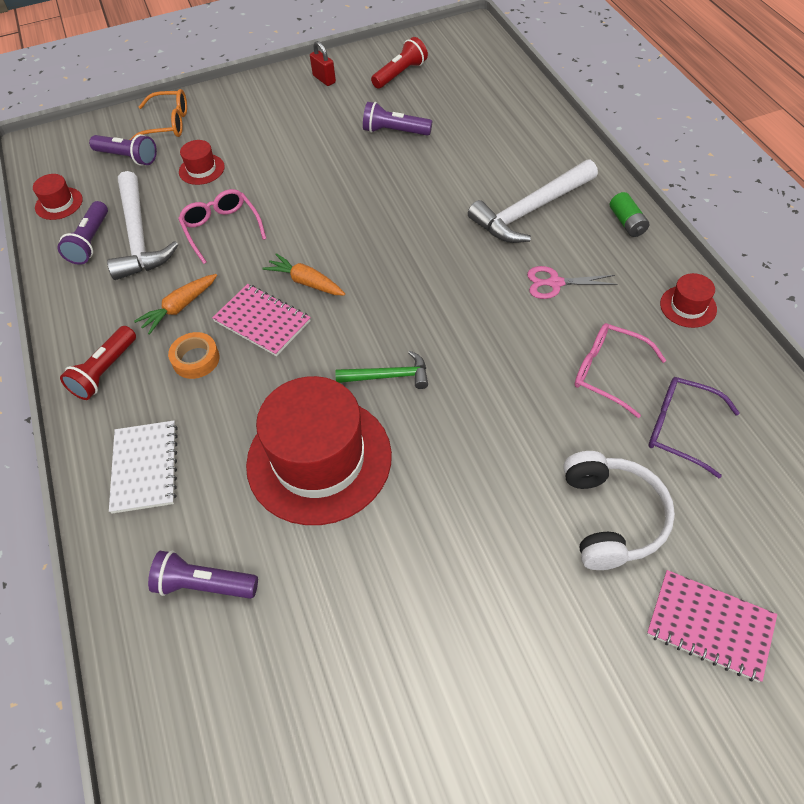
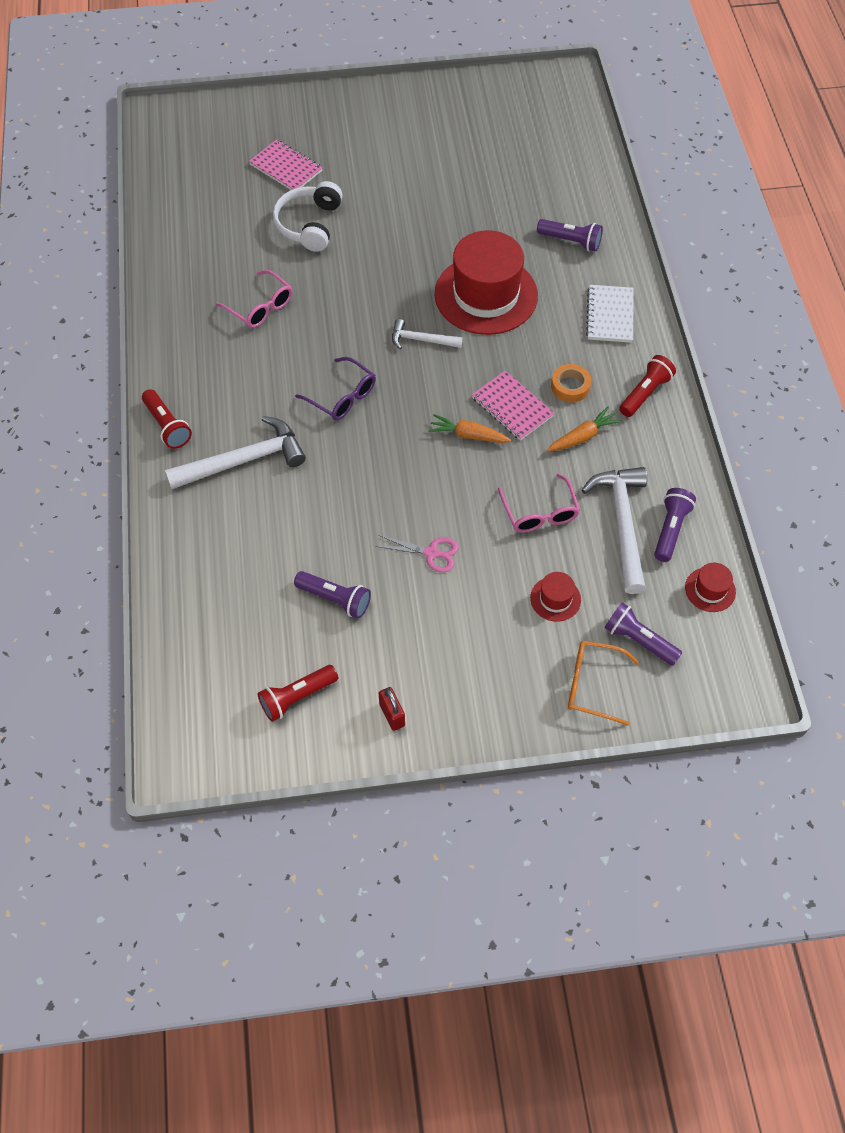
camera: 170 degrees left, 5 degrees up
(306, 282) = (468, 435): orange carrot -> orange carrot turned 150 degrees clockwise
(388, 376) = (421, 340): green hammer -> white hammer
(555, 283) = (260, 384): pink scissors -> pink scissors (431, 553)
(627, 223) = (167, 426): green battery -> red flashlight
(681, 429) = (235, 261): purple glasses -> purple glasses (342, 396)
(688, 306) = (170, 341): red hat -> none

